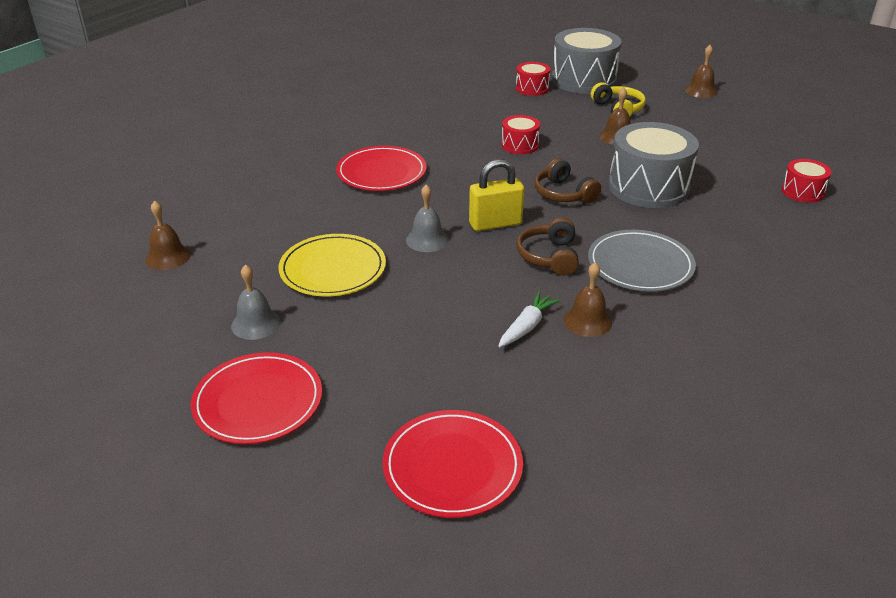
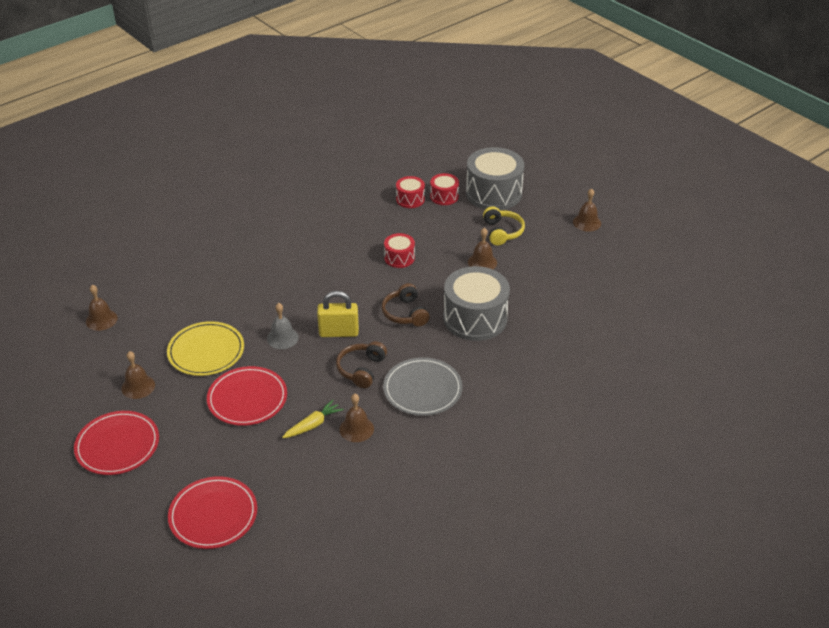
camera: 15 degrees right, 5 degrees up
(255, 324) = (138, 386): grey bell -> brown bell
(381, 172) = (280, 268): red plate -> red plate (247, 398)
(526, 326) = (313, 425): white carrot -> yellow carrot
(802, 192) = (595, 345): red drum -> red drum (410, 199)

